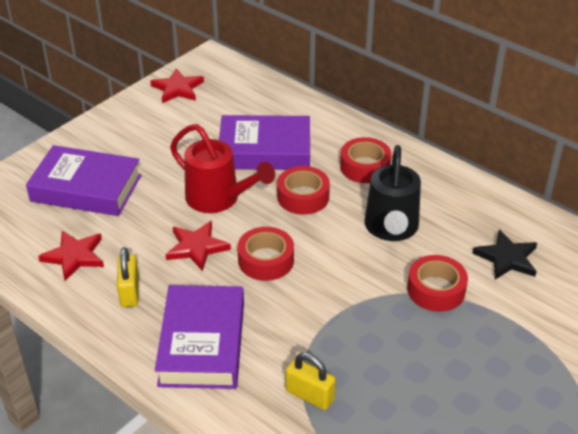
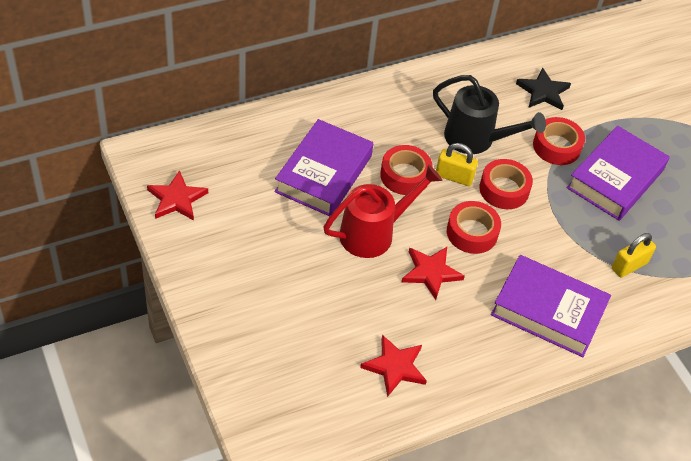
camera: 70 degrees left, 10 degrees up
(86, 188) = (297, 327): purple book -> purple book (615, 179)
(130, 292) = (463, 340): yellow padlock -> yellow padlock (454, 177)
(365, 167) = (389, 119): red tape -> red tape (504, 189)

